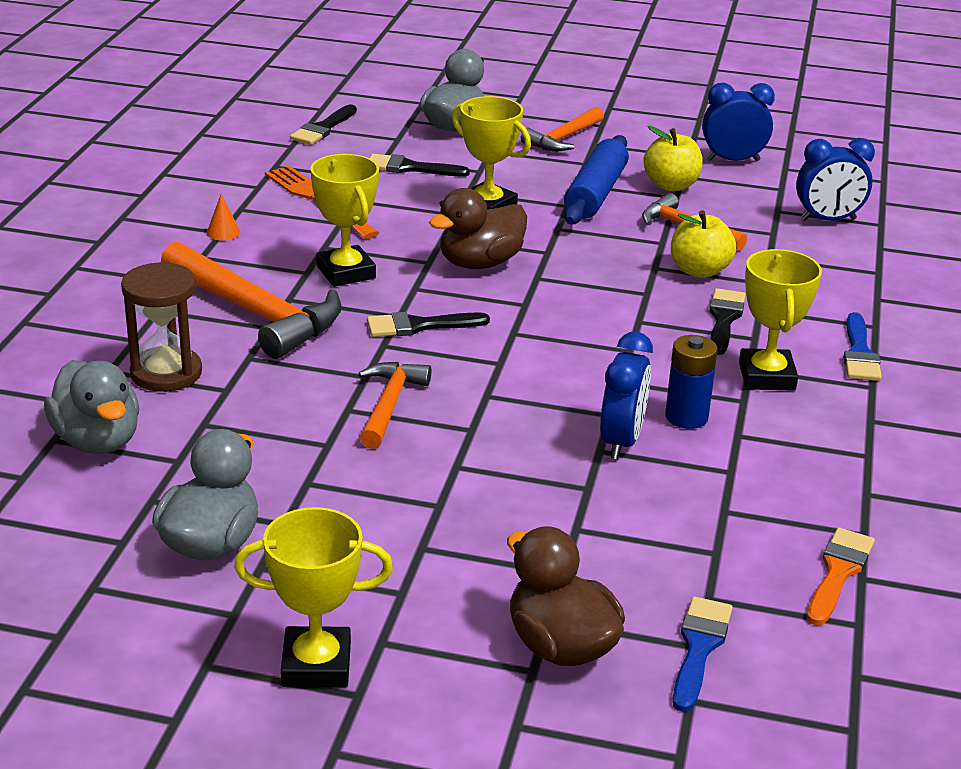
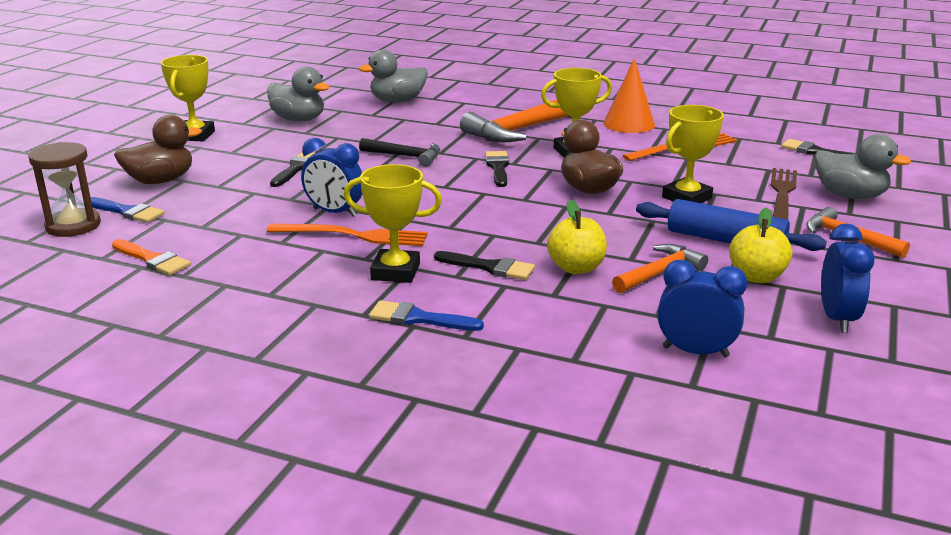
camera: 100 degrees right, 5 degrees down
(166, 373) = (457, 112): brown hourglass -> brown hourglass (73, 226)
(223, 232) = (629, 124): orange cone -> orange cone, size x2.29
(389, 405) = (405, 156): orange hammer -> black hammer
(410, 168) = (752, 176): black brush -> black brush (297, 168)
(463, 157) = (782, 195): none -> brown fork
(686, 417) = (353, 235): blue battery -> orange fork
(828, 220) = (695, 352): blue clock -> blue clock turned 105 degrees clockwise

